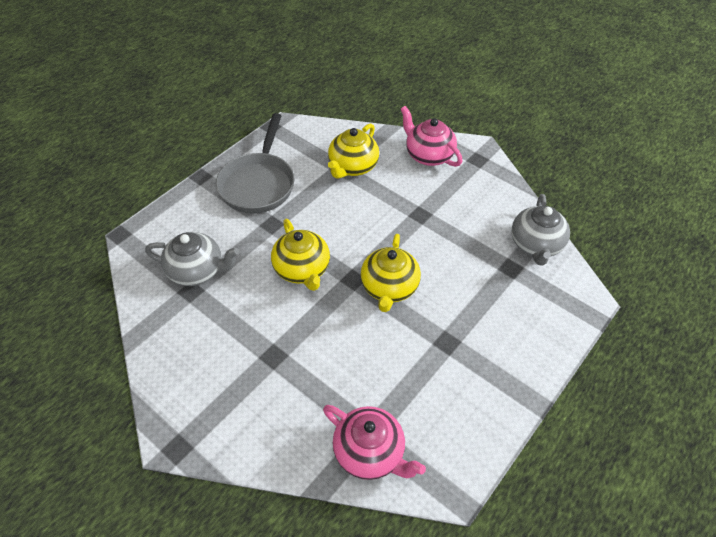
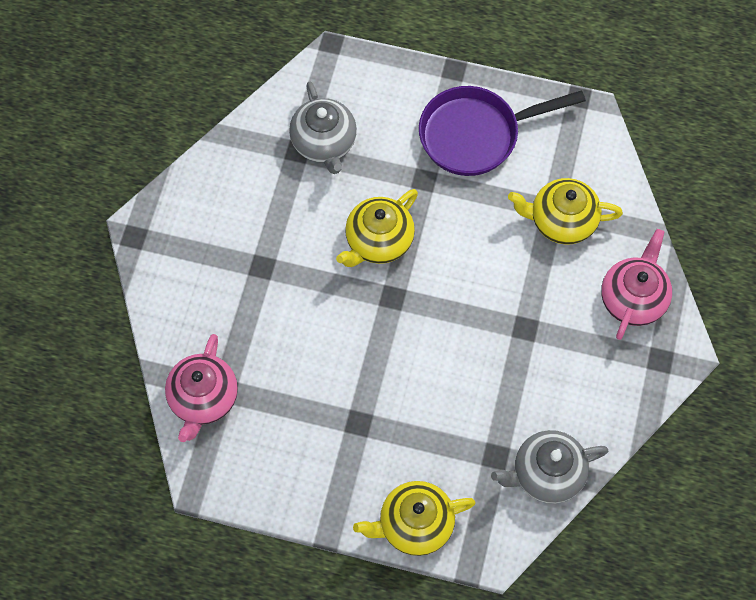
camera: 65 degrees right, 15 degrees up
(258, 183) = (476, 134): grey pan -> purple pan
(389, 288) = (399, 338): yellow teapot -> yellow teapot (414, 525)

